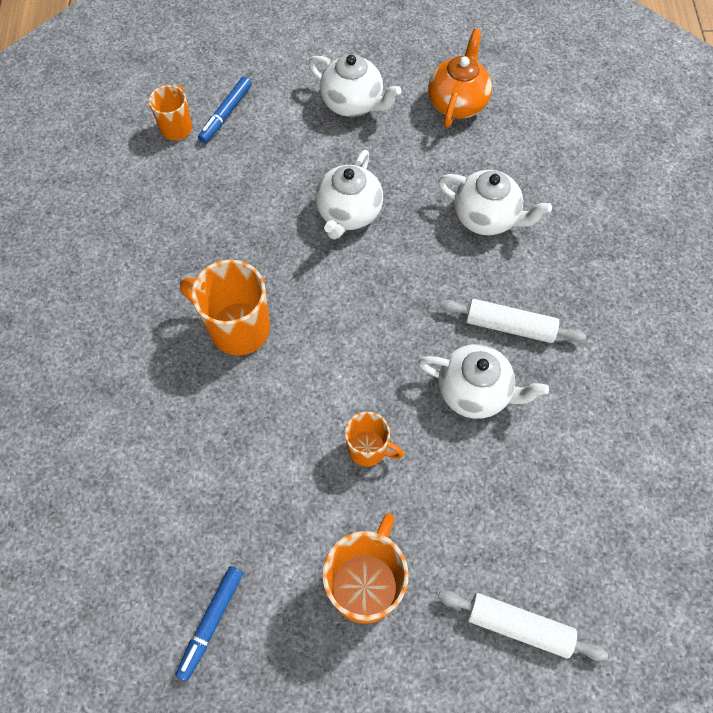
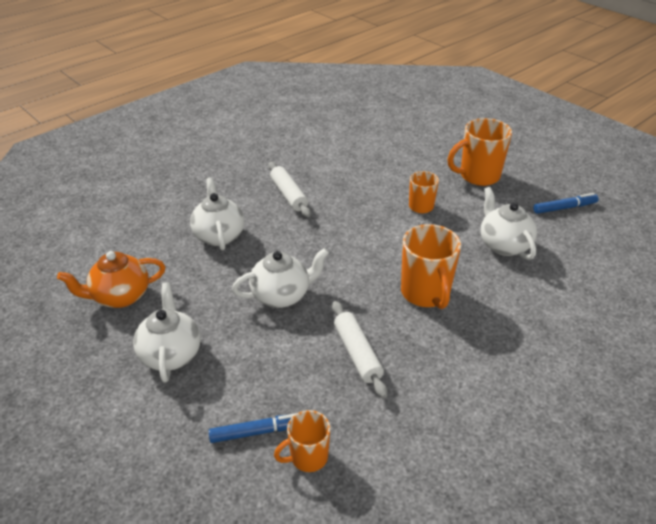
camera: 130 degrees left, 25 degrees down
(475, 392) = (342, 189): white teapot -> white teapot (503, 245)
(518, 626) = (431, 135): white rolling pin -> white rolling pin (357, 353)

